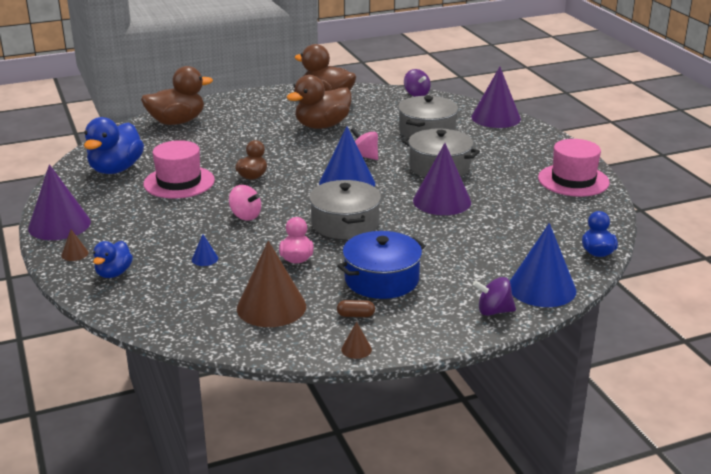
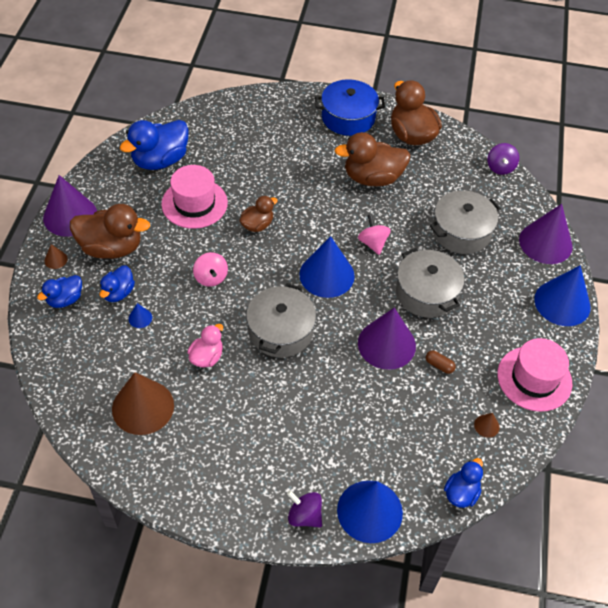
camera: 30 degrees right, 25 degrees up
(165, 252) = (118, 293): none -> blue duck
(177, 122) = (255, 113): brown duck -> brown duck (111, 248)
(355, 315) = (195, 455): brown capsule -> brown capsule (439, 365)
(356, 349) = (164, 495): brown cone -> brown cone (486, 426)
(381, 279) = (250, 422): blue pot -> blue pot (348, 117)
(544, 140) = (562, 303): none -> blue cone

